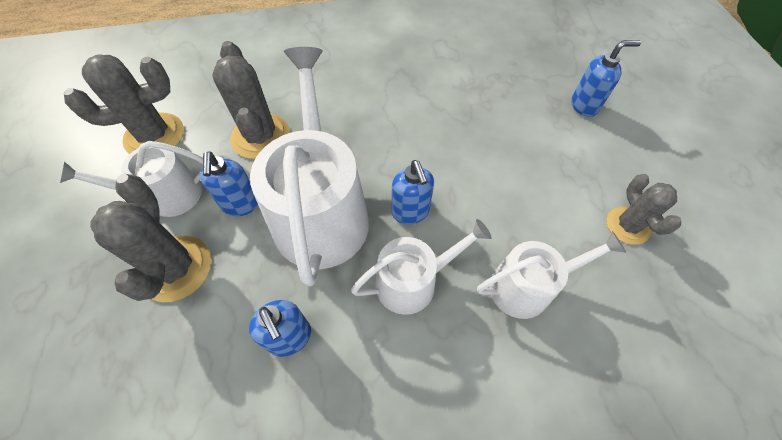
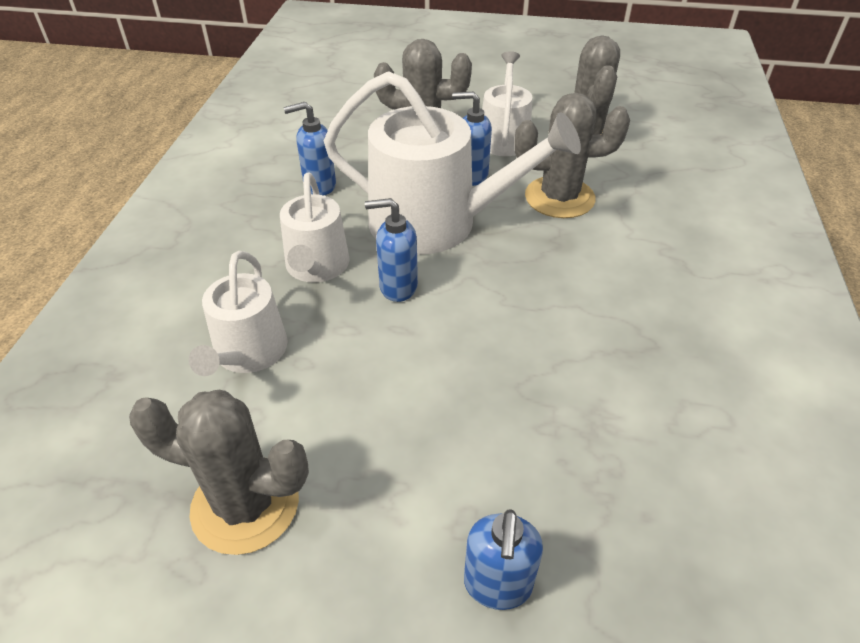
camera: 110 degrees right, 15 degrees down
(627, 226) = (245, 505): grey cactus -> grey cactus, size x1.56

